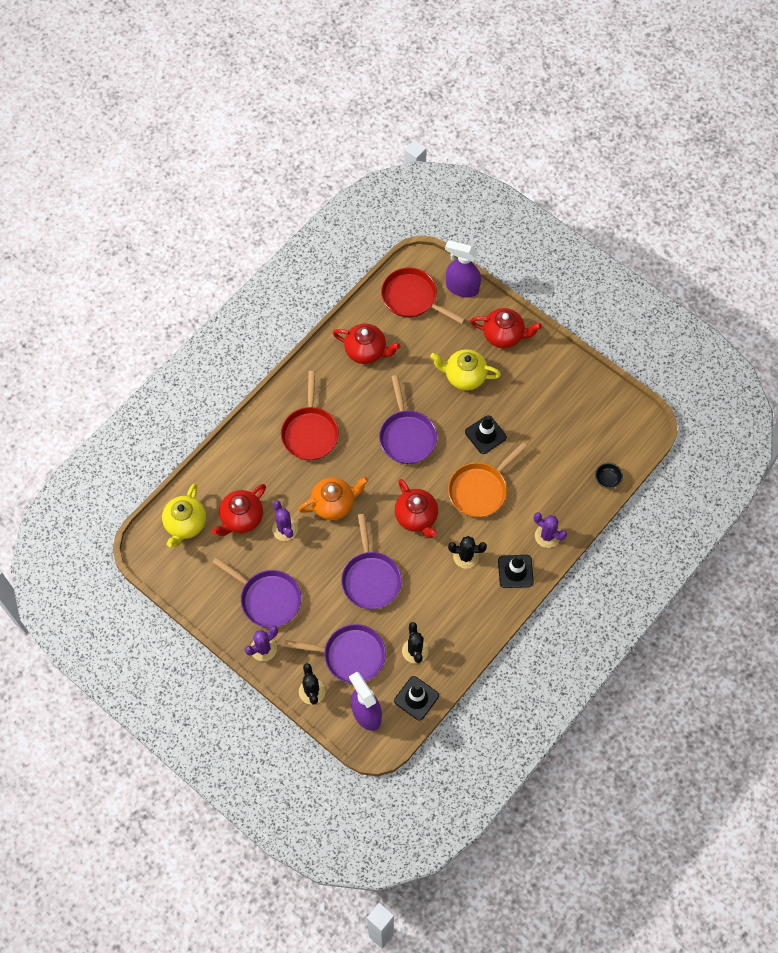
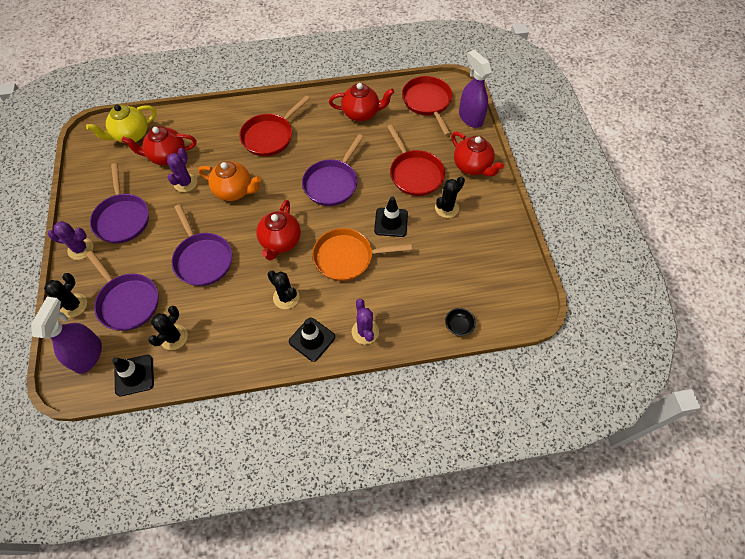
camera: 40 degrees right, 5 degrees down
(366, 351) = (361, 113): red teapot -> red teapot turned 60 degrees counterclockwise
(370, 578) = (202, 259): purple pan -> purple pan turned 60 degrees counterclockwise
(464, 376) = (415, 173): yellow teapot -> red pan
(516, 389) = (446, 208): none -> black cactus

